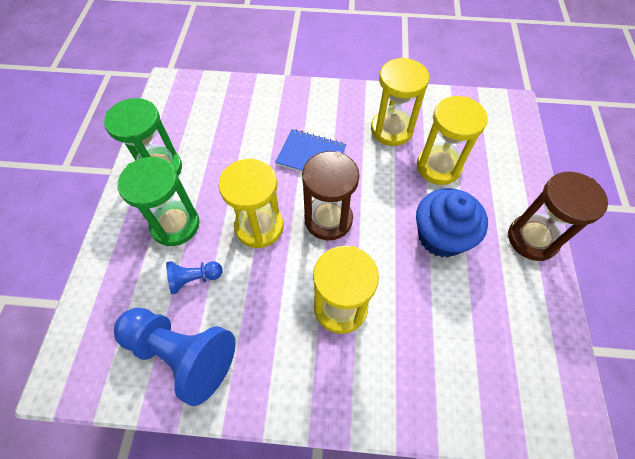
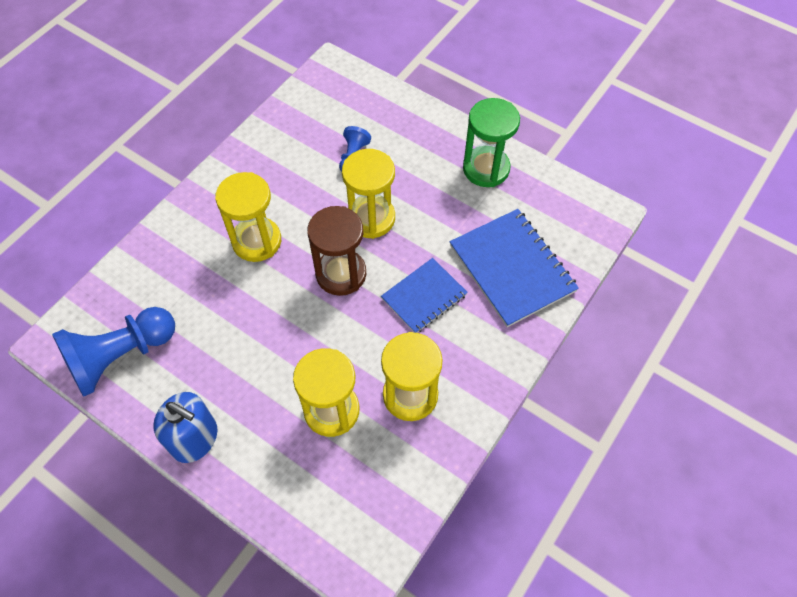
camera: 120 degrees right, 0 degrees up
(175, 225) = (414, 161): green hourglass -> none
(182, 354) = (299, 131): blue pawn -> blue pawn (120, 356)
(252, 116) = (512, 268): none -> blue notebook
(441, 236) = (257, 357): blue cupcake -> none
(532, 239) = (195, 439): brown hourglass -> blue soap dispenser

